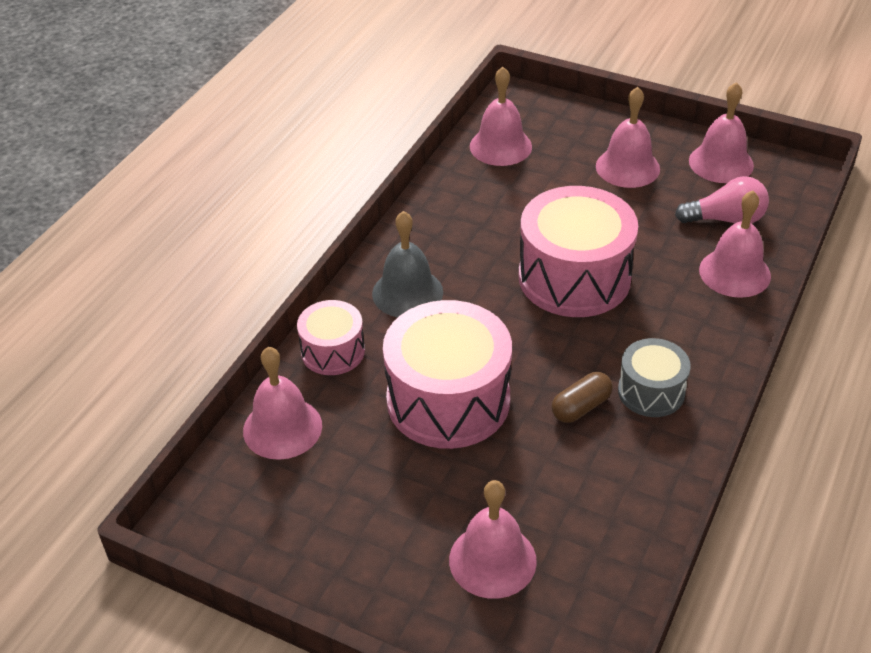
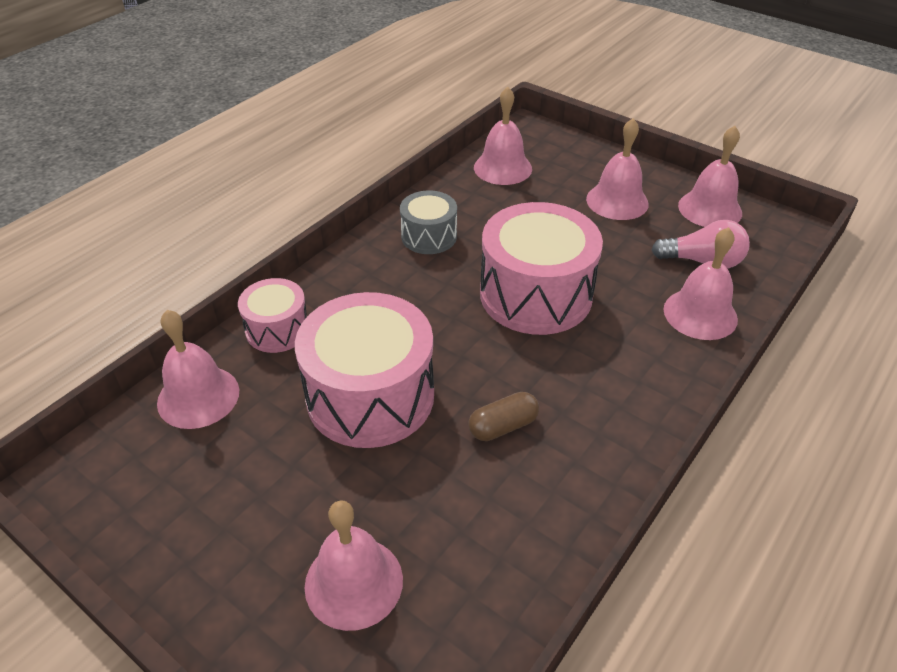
camera: 10 degrees right, 0 degrees up
(407, 292) = (369, 285): grey bell -> none
(651, 391) = (581, 422): grey drum -> grey drum (429, 236)

